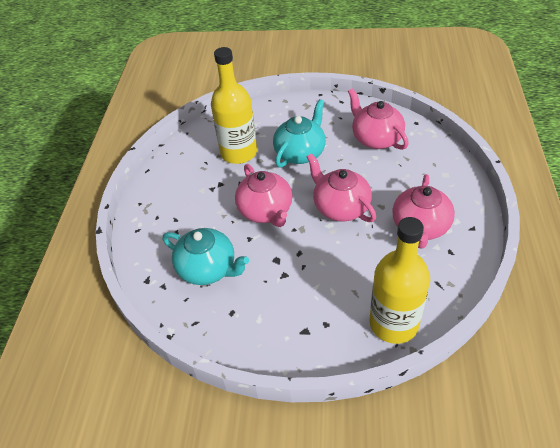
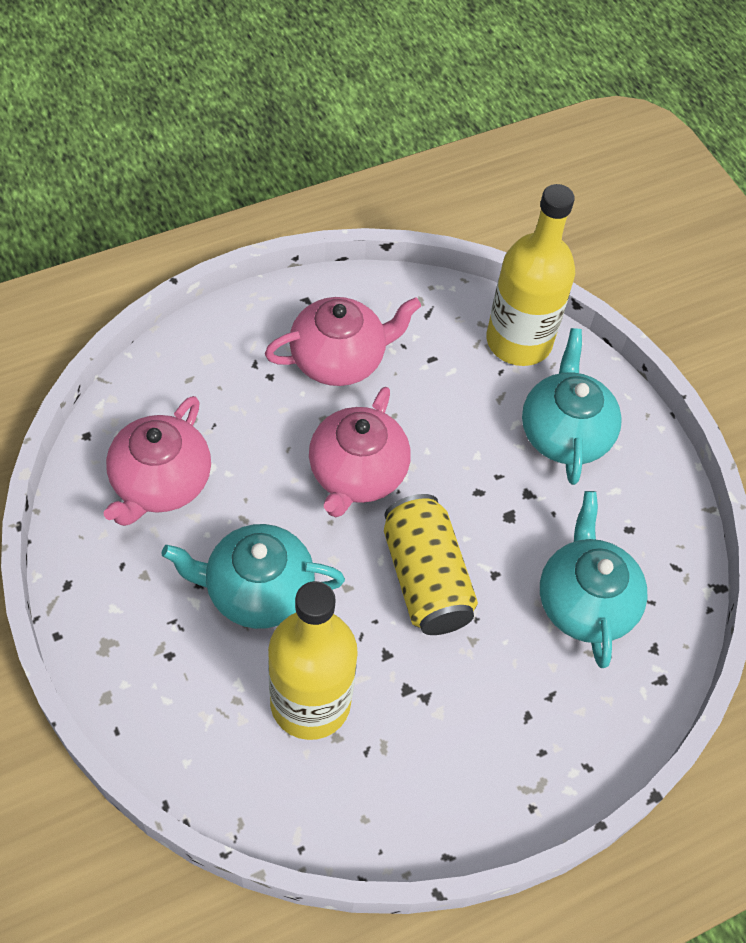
camera: 130 degrees left, 10 degrees up
(266, 211) = (426, 578): pink teapot -> yellow can
(312, 313) = (564, 433): none -> turquoise teapot

